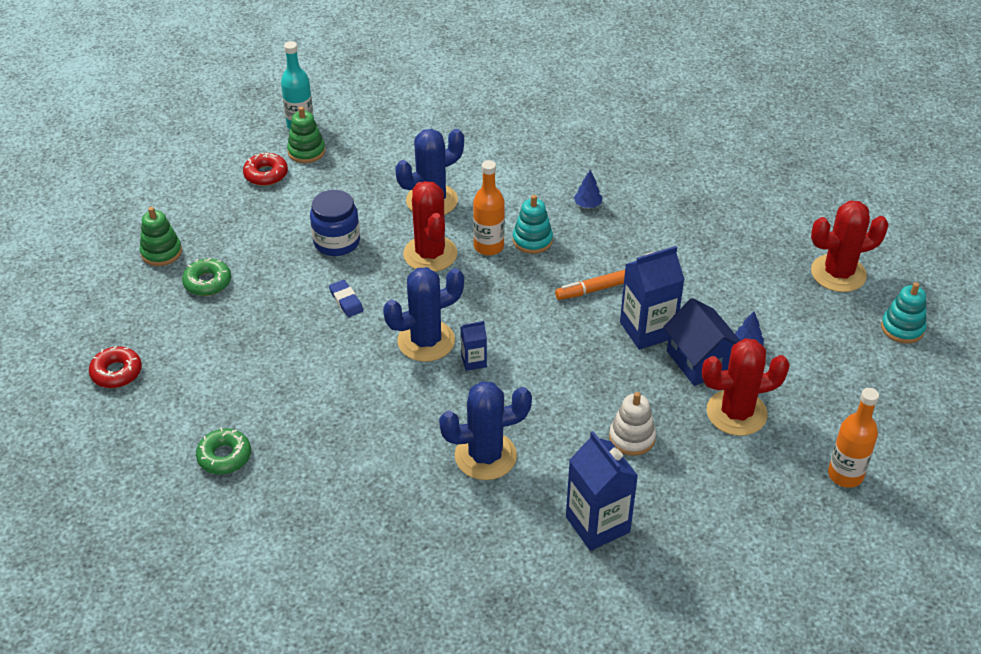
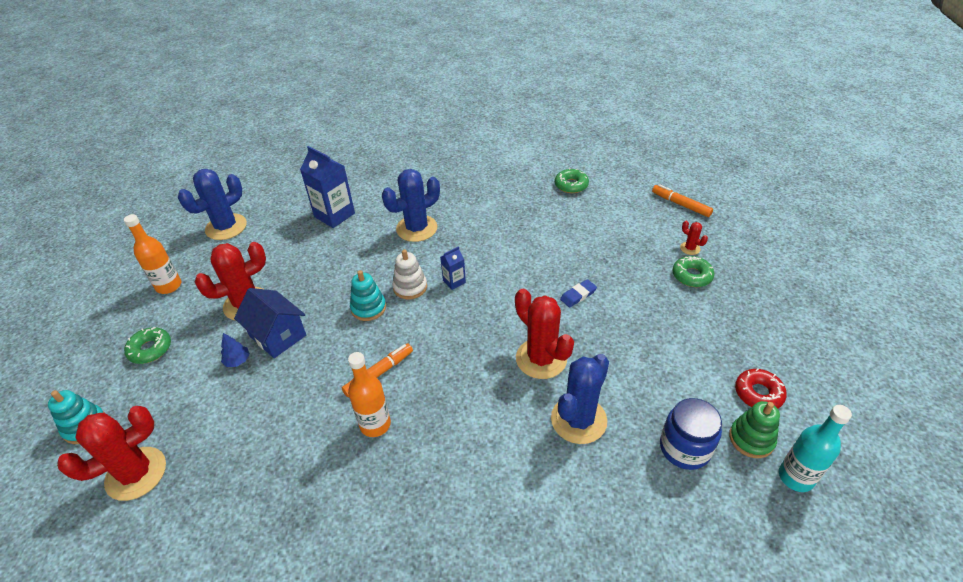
camera: 160 degrees right, 0 degrees up
(116, 372) = (680, 204): red donut -> orange marker
(161, 252) = (752, 287): green stacking toy -> none
(174, 312) = (690, 248): none -> red cactus
(337, 242) = (628, 343): blue jar -> blue jar (685, 448)
(346, 301) = (578, 295): blue eraser -> blue eraser turned 75 degrees counterclockwise
(426, 341) = (497, 284): blue cactus -> blue cactus (226, 227)
(488, 246) = (494, 385): orange bottle -> orange bottle (375, 424)
(532, 240) = (457, 406): turquoise stacking toy -> turquoise stacking toy (368, 308)
(587, 205) = (417, 474): blue tree -> none
(632, 438) = (322, 266): white stacking toy -> white stacking toy (410, 287)
(647, 330) = (325, 348): blue carton -> none
(851, 390) = (150, 349): none -> green donut

